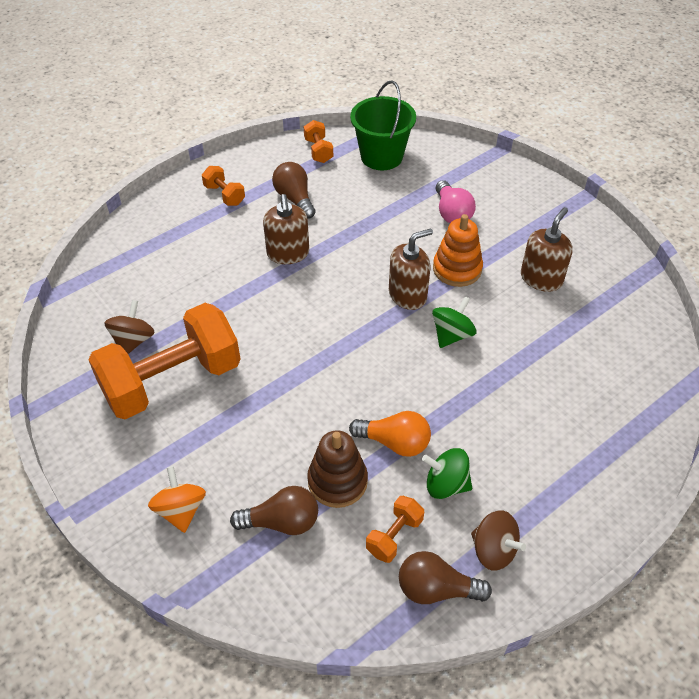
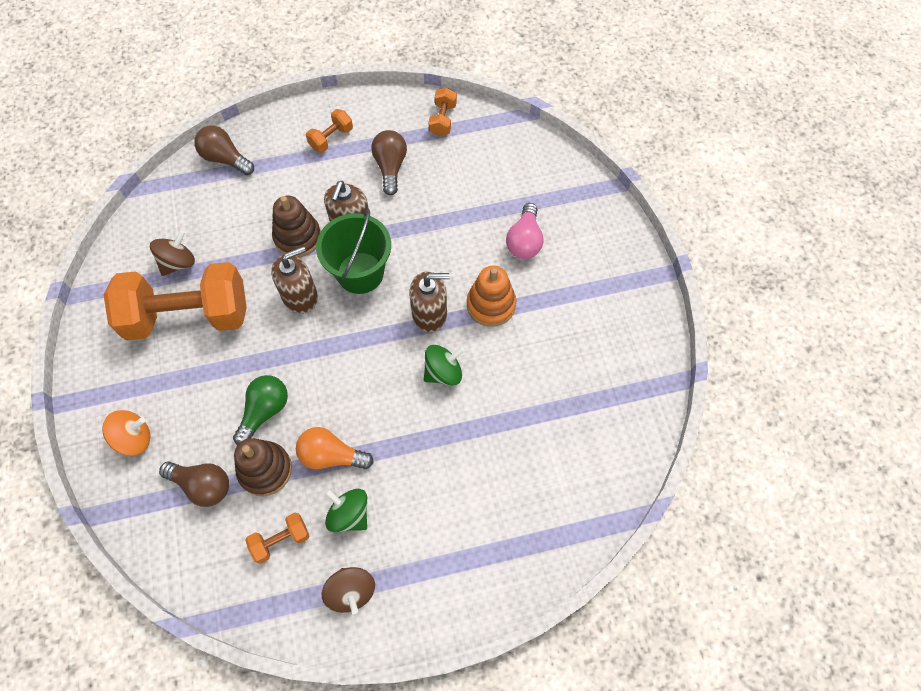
camera: 25 degrees right, 15 degrees up
(181, 510) = (134, 438): orange spinning top -> orange spinning top turned 60 degrees clockwise
(224, 195) = (331, 138): orange dumbbell -> orange dumbbell turned 60 degrees clockwise
(242, 279) = (297, 237): none -> brown stacking toy
(304, 431) = (264, 411): none -> green light bulb
(381, 156) = (498, 149): green bucket -> green bucket (360, 273)
(394, 442) = (331, 455): orange light bulb -> orange light bulb turned 150 degrees clockwise
(436, 589) = (285, 602): brown light bulb -> brown light bulb (225, 158)
(541, 278) = (562, 348): brown soap dispenser -> brown soap dispenser (300, 296)

